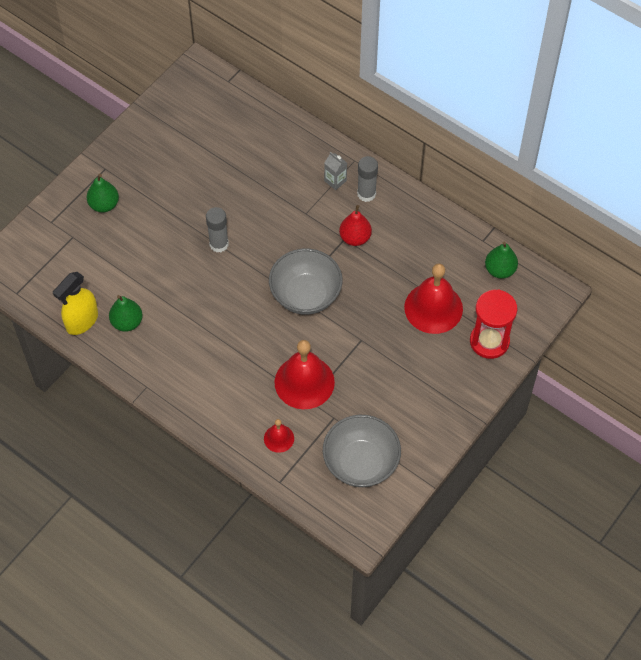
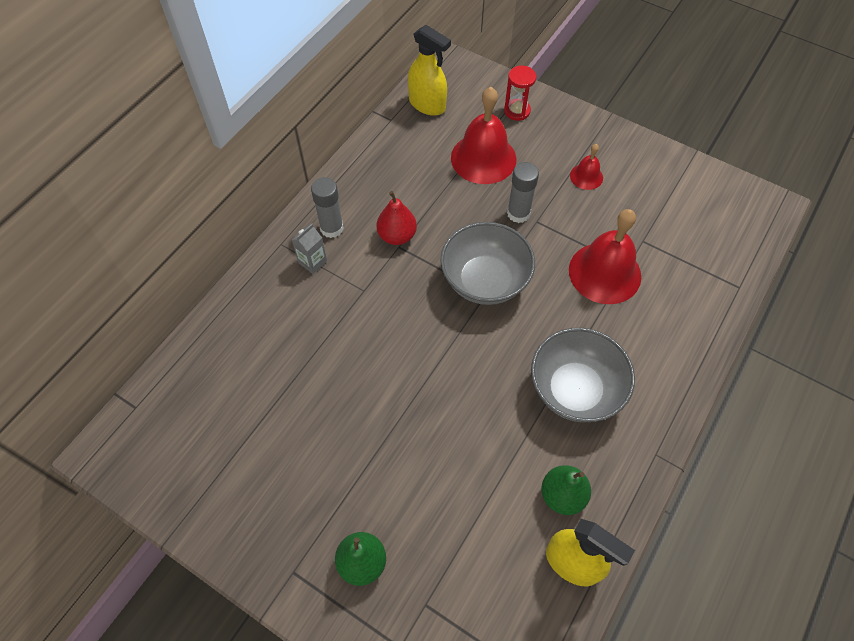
camera: 95 degrees left, 0 degrees up
(219, 244) = (420, 388): grey glue stick -> grey glue stick (518, 213)
(279, 438) = (685, 292): red bell -> red bell (586, 176)
(361, 463) = (691, 212): grey bowl -> grey bowl (575, 390)
(489, 341) = (517, 111): red hourglass -> red hourglass, size x0.62
(500, 270) = (427, 105): green pear -> yellow spray bottle

